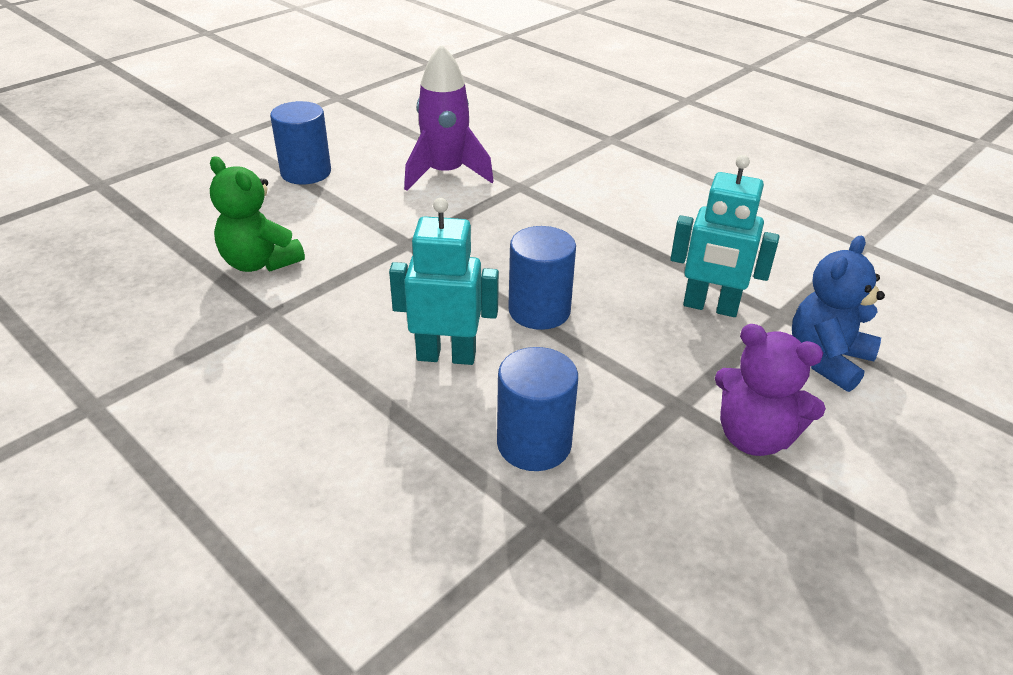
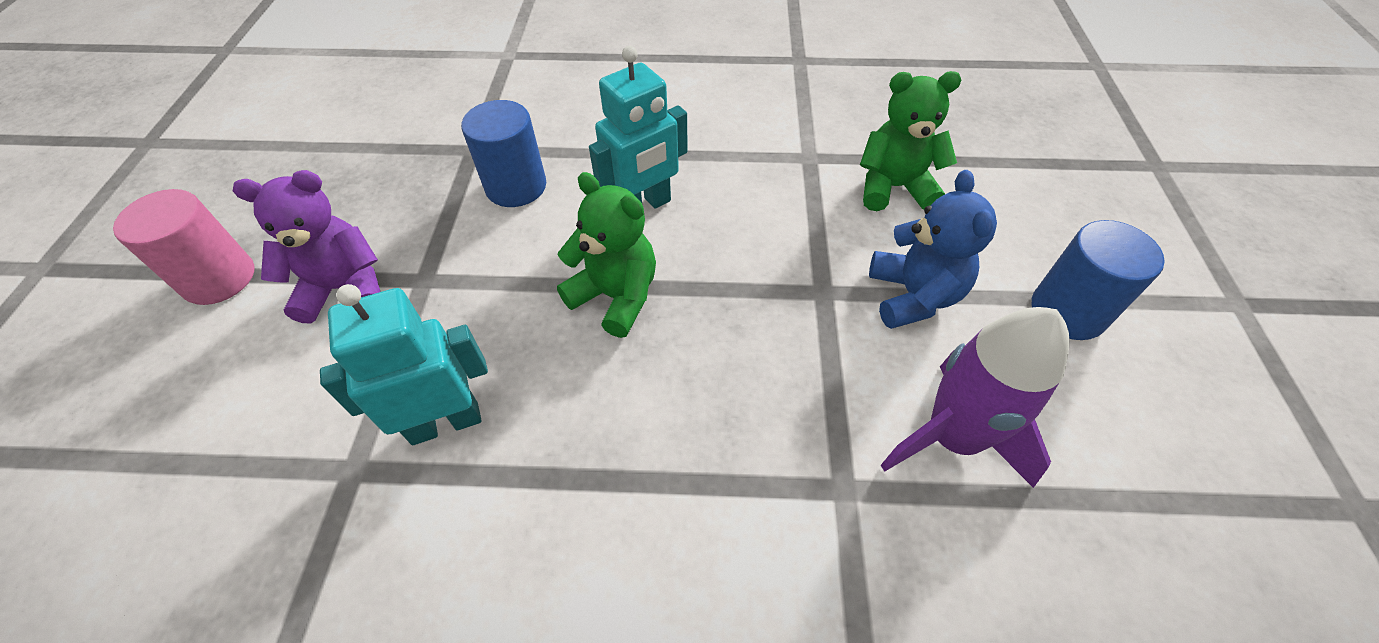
camera: 140 degrees right, 15 degrees up
(539, 311) = (615, 296): blue cylinder -> green teddy bear
(827, 360) = (284, 427): blue teddy bear -> blue teddy bear (913, 296)
(885, 522) = (219, 278): none -> pink cylinder

